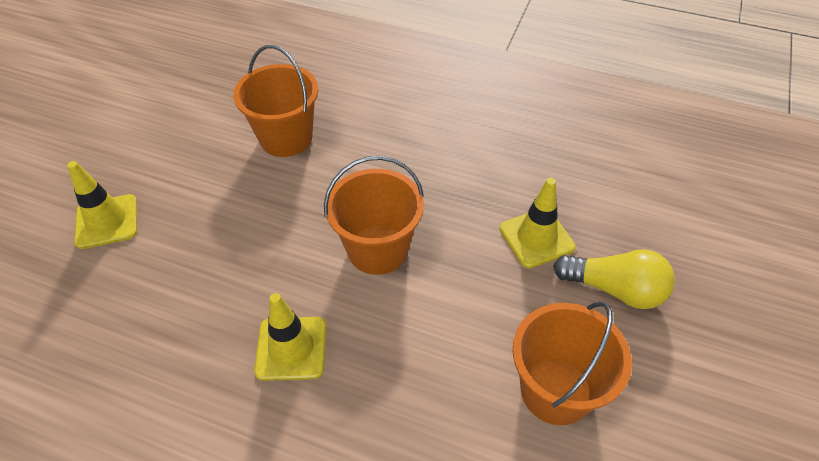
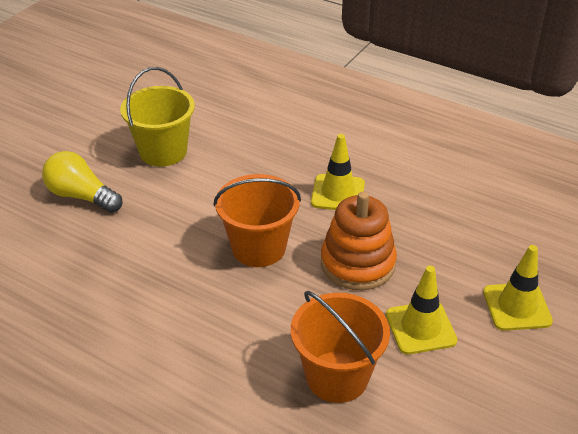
camera: 170 degrees left, 10 degrees down
(266, 246) = (357, 263): none -> orange stacking toy
(536, 238) = (118, 238): yellow traffic cone -> yellow traffic cone (420, 327)
(555, 391) = (163, 151): orange bucket -> yellow bucket

